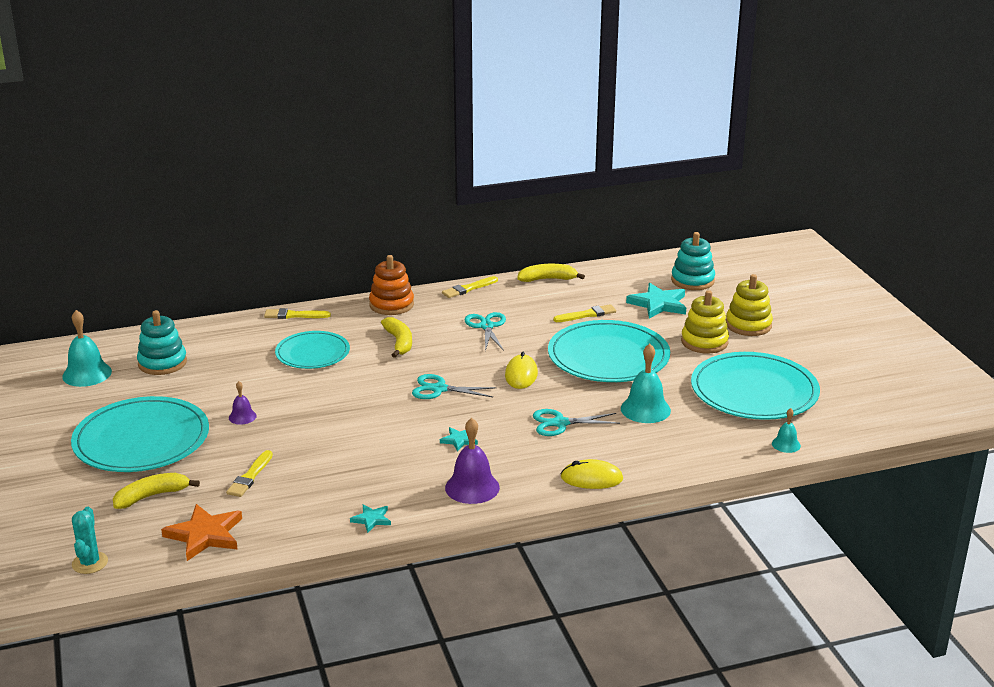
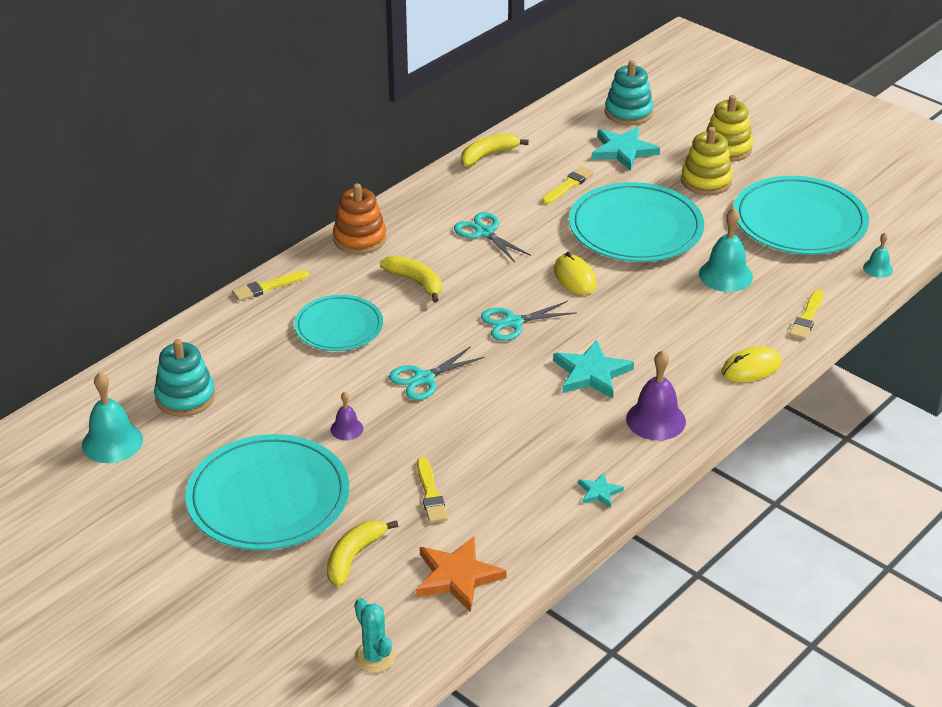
camera: 30 degrees left, 10 degrees up
(459, 440) = (591, 373): turquoise star -> turquoise star, size x1.91
(468, 288) = (419, 192): yellow brush -> yellow brush (807, 317)
(560, 423) = (665, 319): turquoise scissors -> turquoise scissors (424, 378)

